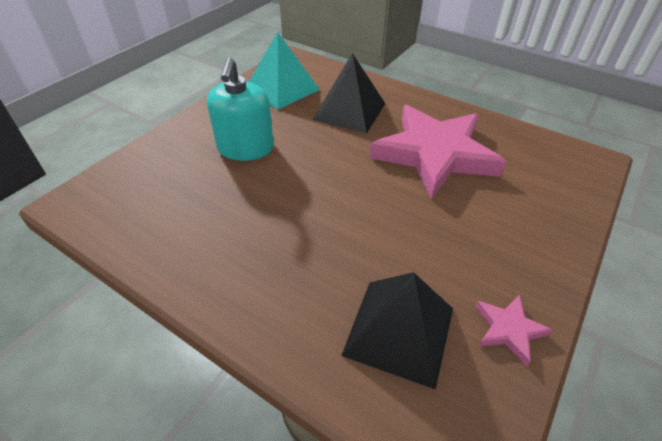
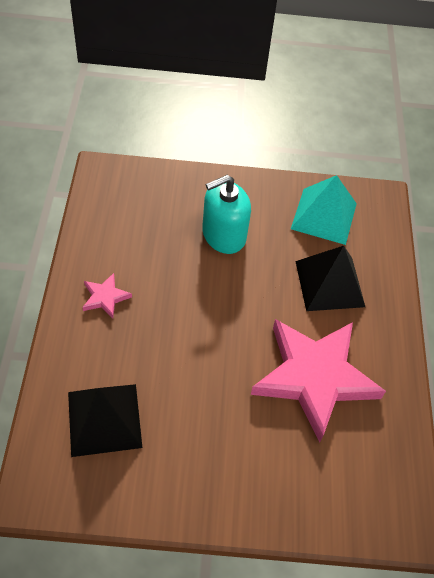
camera: 55 degrees right, 10 degrees up
(508, 329) = (143, 491): pink star -> pink star (105, 297)

